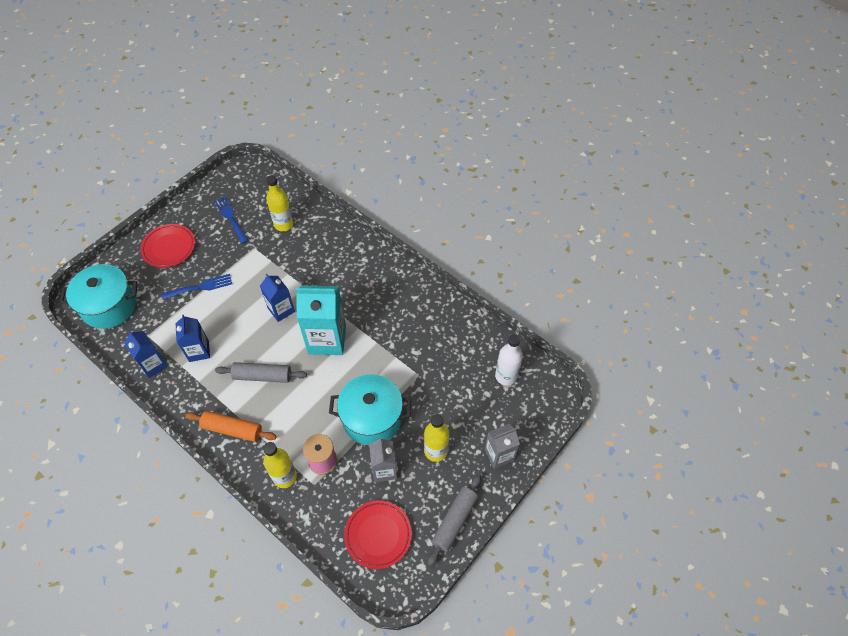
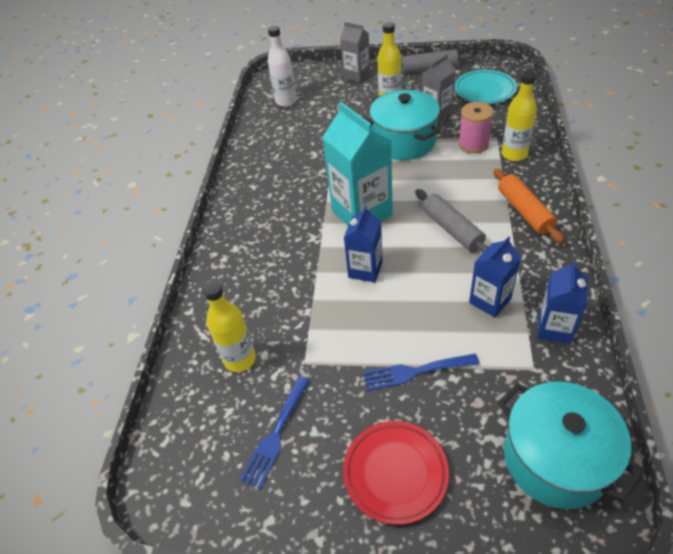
camera: 120 degrees left, 10 degrees down
(200, 287) = (415, 372): blue fork -> blue fork turned 45 degrees counterclockwise
(378, 535) = (484, 90): red plate -> turquoise plate

